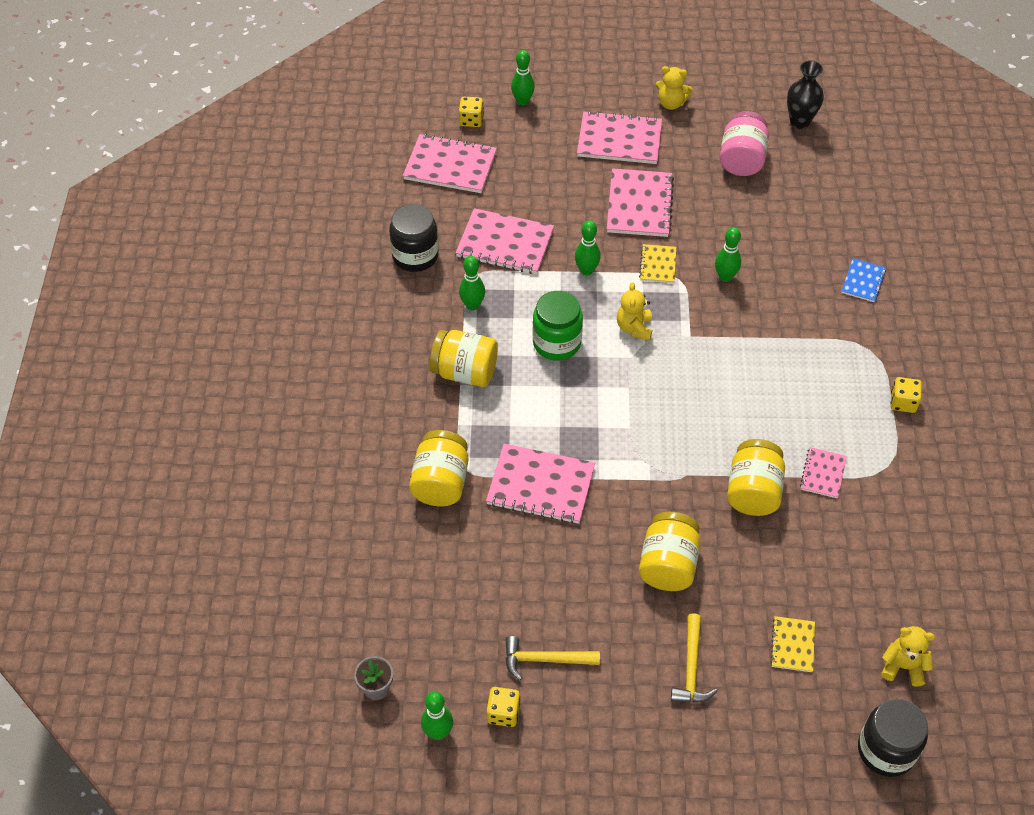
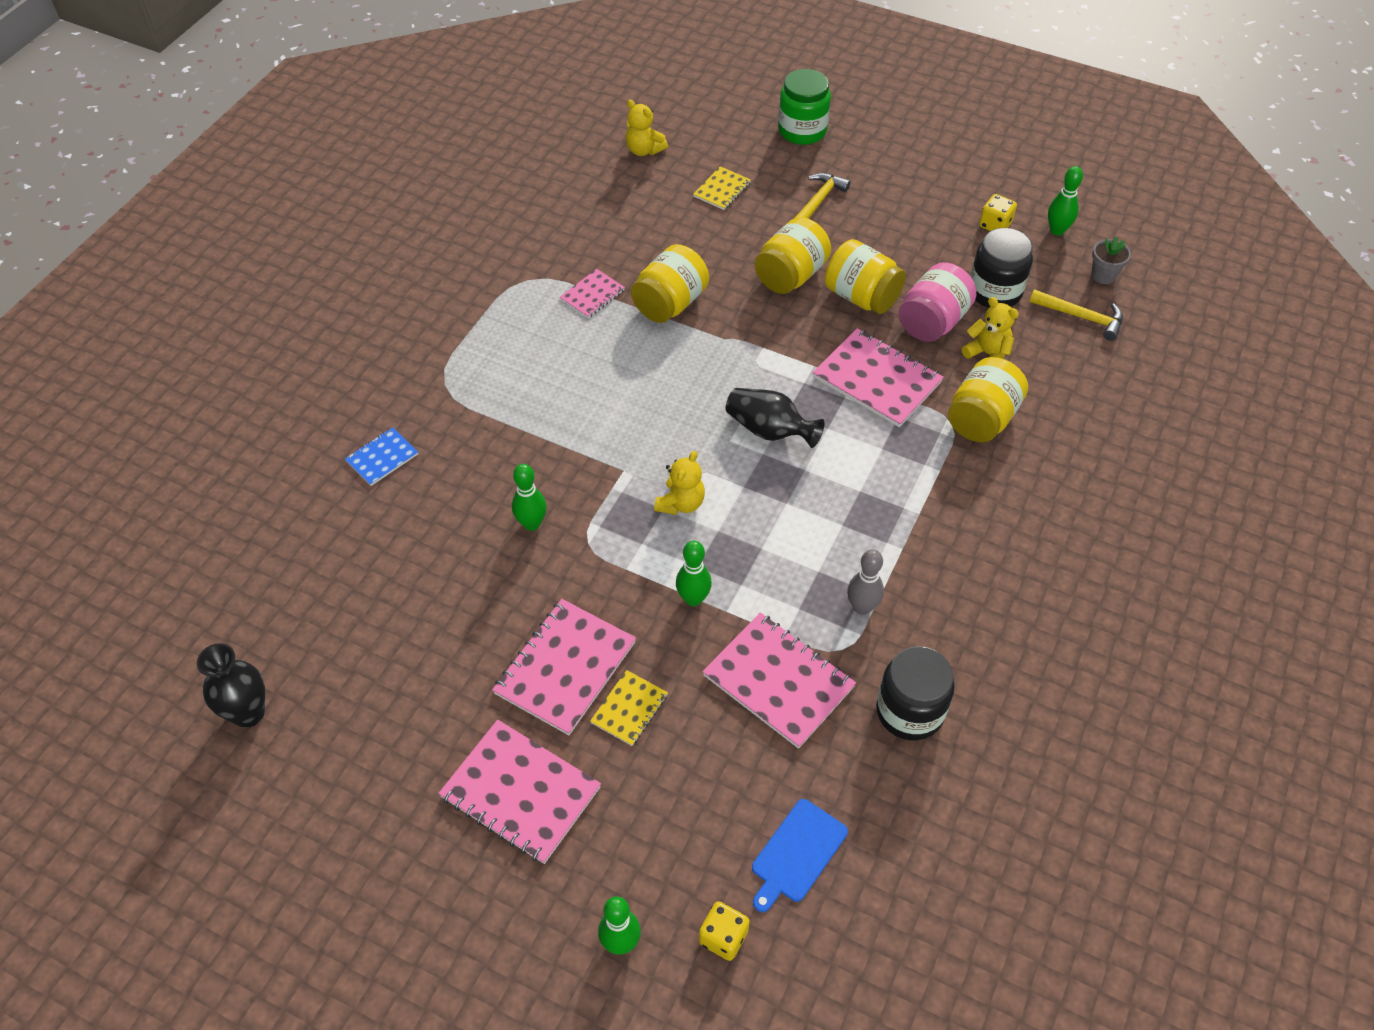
camera: 155 degrees left, 0 degrees up
(450, 166) = (797, 853): pink notebook -> blue cutting board
(465, 372) = (907, 525): yellow jar -> yellow jar (861, 297)
(472, 305) = (862, 607): green bowling pin -> grey bowling pin
(544, 659) = (942, 247): yellow hammer -> yellow hammer (1081, 317)
(556, 343) = (782, 520): green jar -> green jar (802, 131)
(603, 407) = (769, 430): none -> black vase
(658, 265) = (600, 571): yellow notebook -> yellow notebook (629, 709)
(671, 103) = (398, 830): yellow teddy bear -> yellow teddy bear (987, 354)
(741, 159) = (379, 683): pink jar -> pink jar (932, 322)
(886, 750) = (700, 112): black jar -> black jar (994, 292)
(903, 402) = (460, 325): yellow dice -> none

